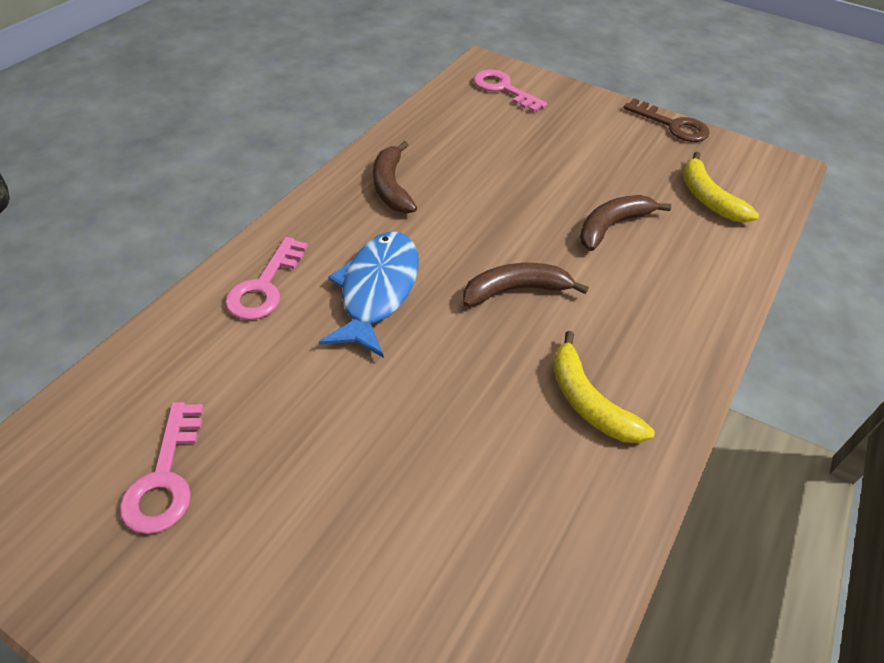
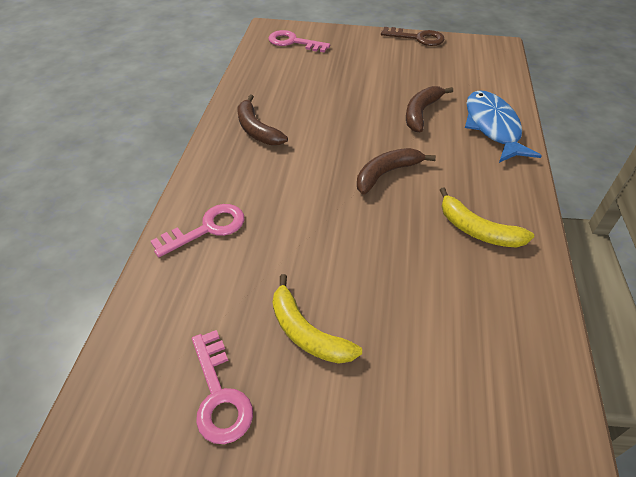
camera: 20 degrees left, 0 degrees up
(264, 286) = (207, 228): pink key -> pink key turned 120 degrees counterclockwise
(377, 290) = (292, 204): blue fish -> blue fish (492, 127)
(708, 198) = (468, 78): yellow banana -> yellow banana (307, 332)

